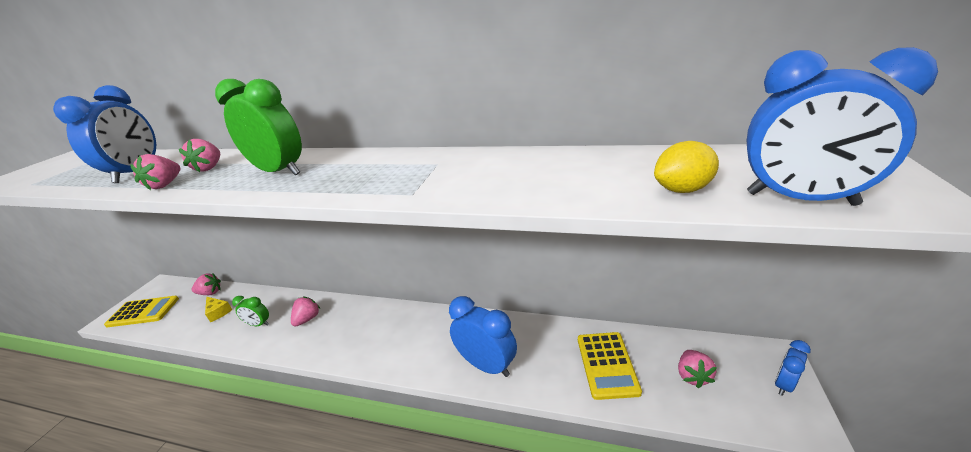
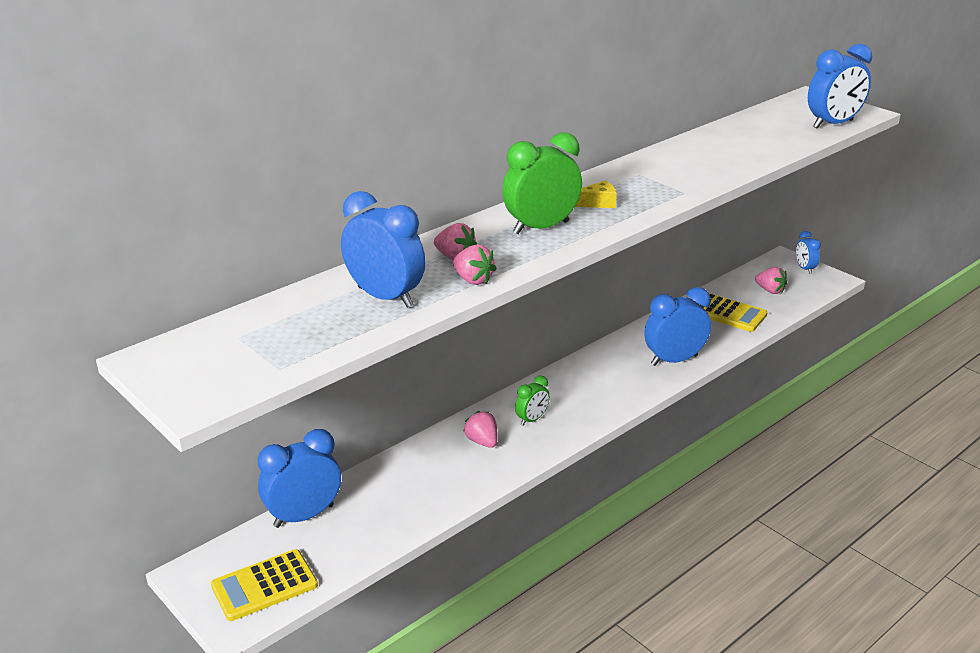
camera: 60 degrees left, 0 degrees up
(143, 312) = (264, 585): yellow calculator -> yellow calculator turned 150 degrees counterclockwise
(210, 293) = (304, 516): pink strawberry -> blue clock
(218, 312) = (369, 510): yellow cheese -> yellow cheese (597, 203)
(259, 324) = (445, 478): green clock -> green clock (532, 419)
(682, 190) = (790, 136): yellow lemon -> none

